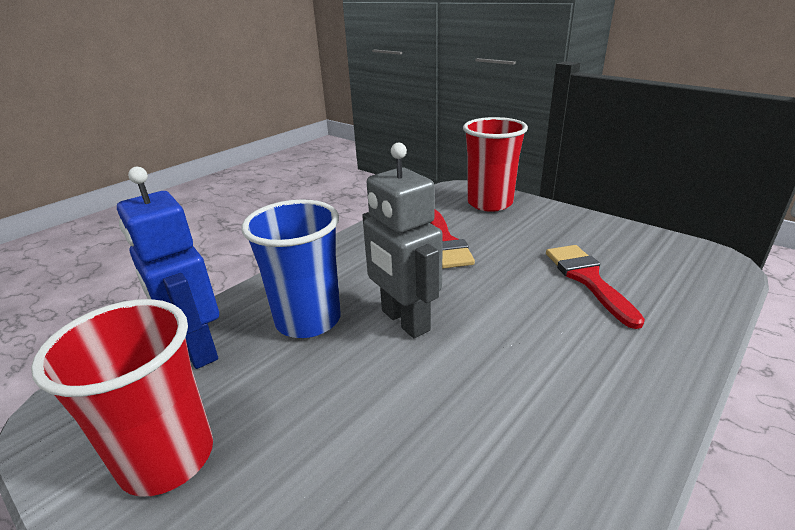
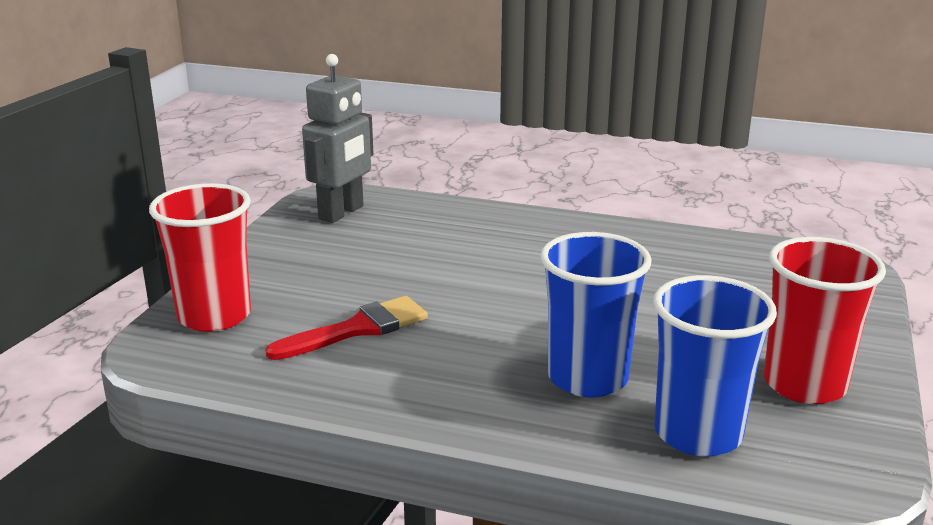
camera: 115 degrees left, 5 degrees down
(197, 349) = (698, 433): blue robot -> blue cup
(404, 321) = (540, 322): grey robot -> grey robot (342, 213)
(588, 279) = (399, 244): red brush -> none

